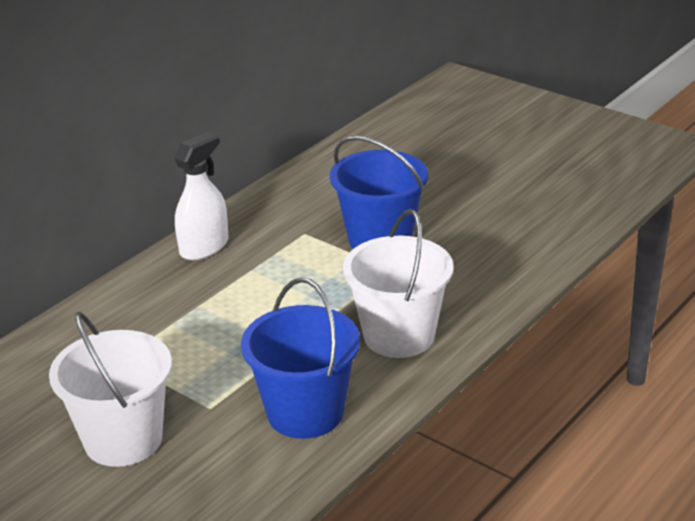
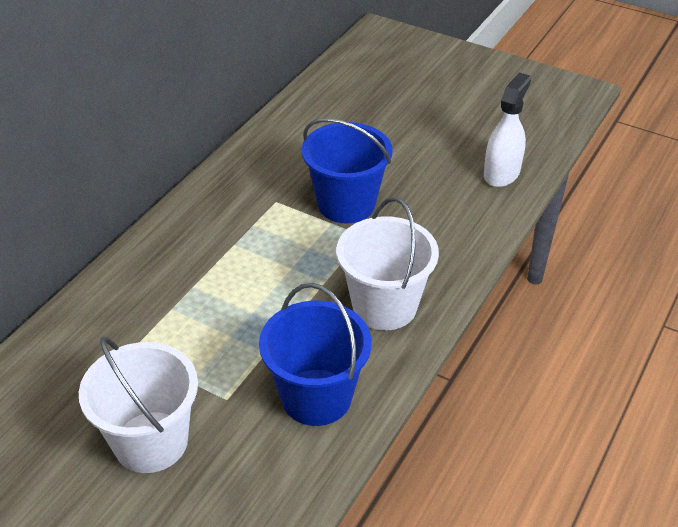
camera: 10 degrees left, 10 degrees up
(204, 247) = (186, 222): white spray bottle -> white spray bottle (502, 173)

